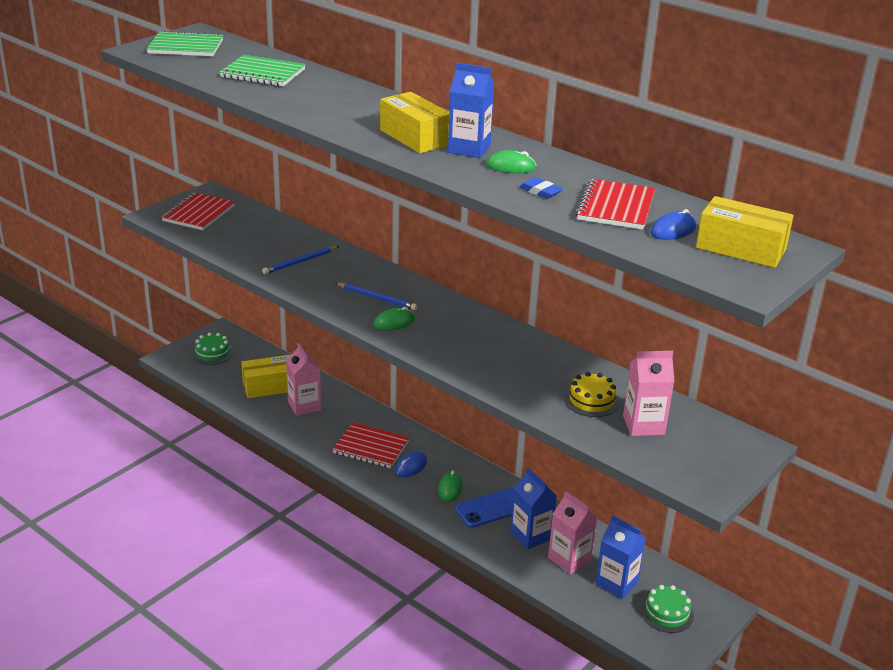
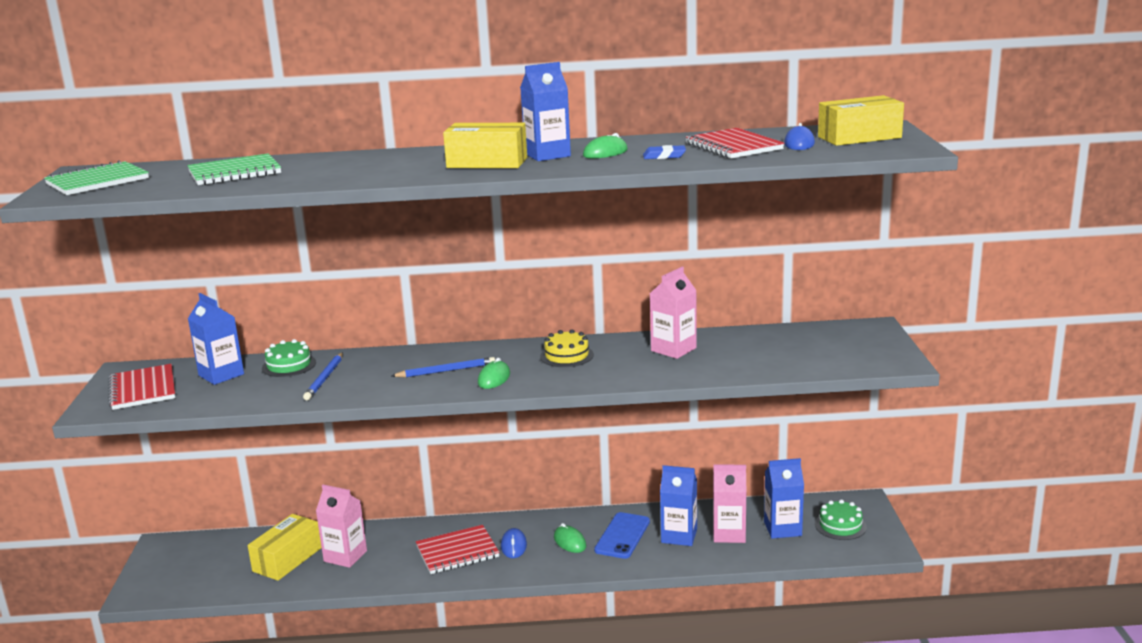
camera: 40 degrees left, 10 degrees down
(212, 353) = (180, 566): green cake -> green cake (289, 365)
(252, 225) = (221, 375): none -> blue carton
(591, 400) = (732, 353): yellow cake -> yellow cake (566, 356)
(643, 425) = (791, 350): pink carton -> pink carton (673, 349)

